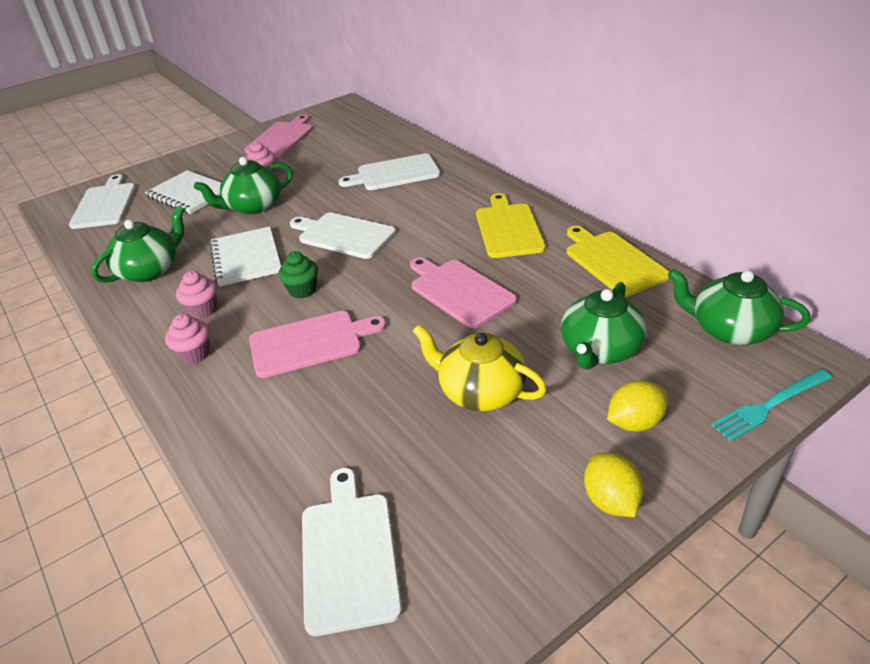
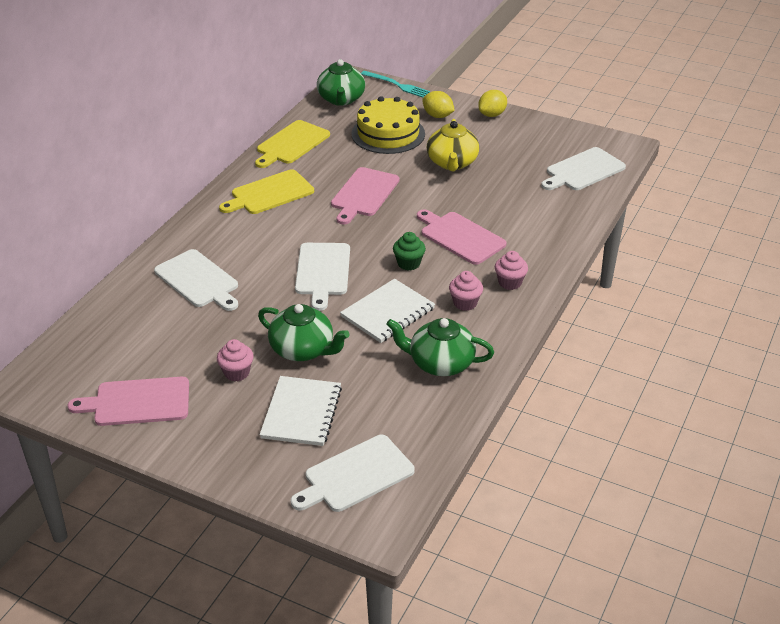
camera: 120 degrees left, 0 degrees up
(600, 350) = (388, 134): green teapot -> yellow cake

